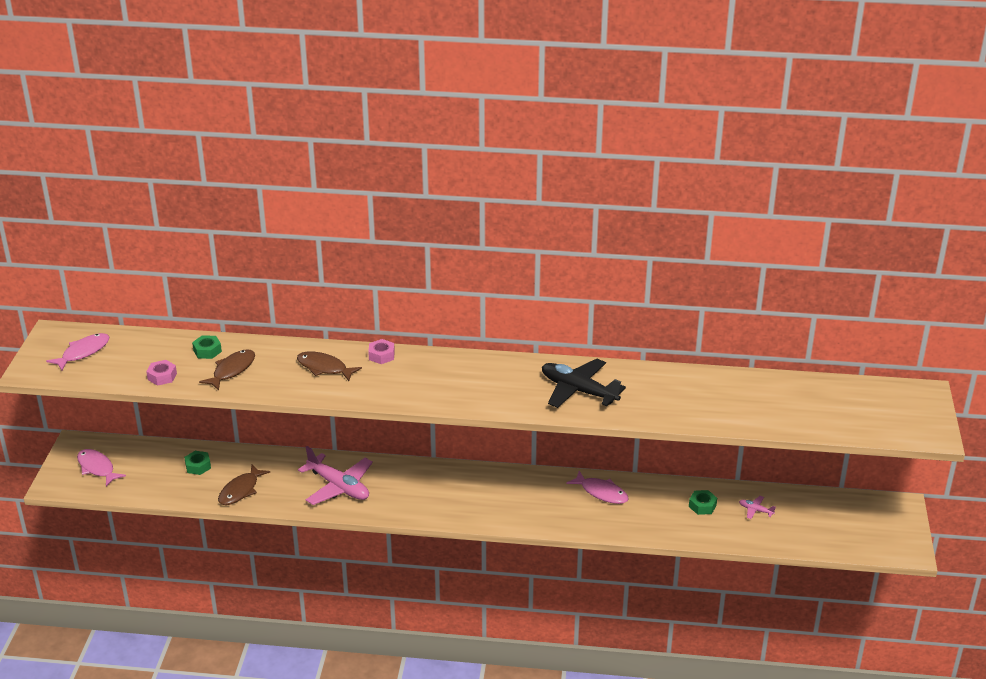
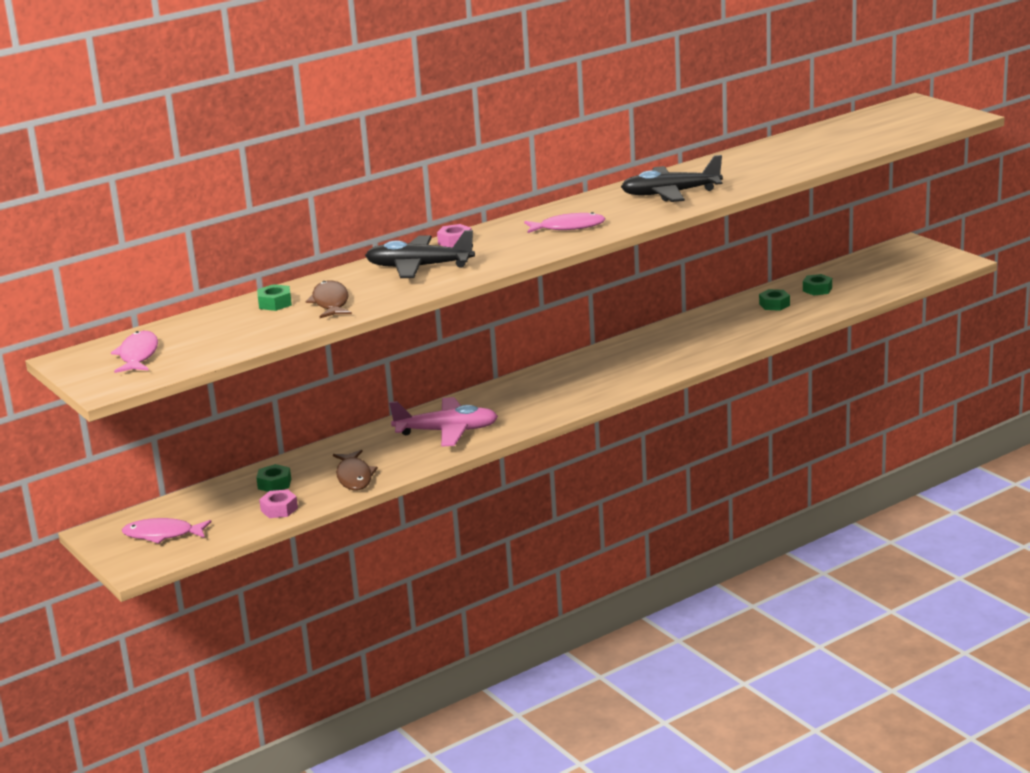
camera: 40 degrees left, 10 degrees down
(162, 376) = (266, 333): pink nut -> pink nut (279, 509)
(324, 368) = (419, 267): brown fish -> black plane
(601, 492) = (682, 332): pink fish -> pink fish (568, 227)
(755, 510) = (817, 289): pink plane -> green nut

